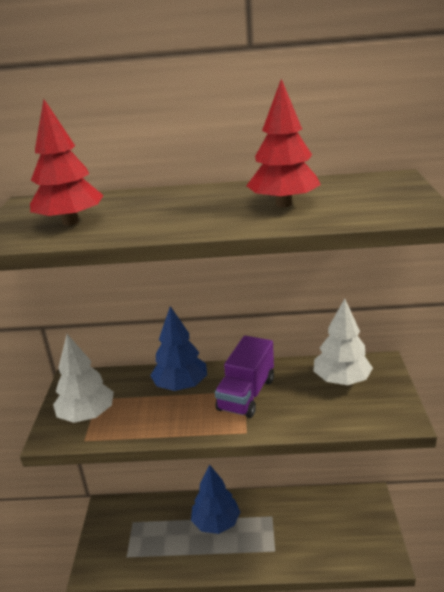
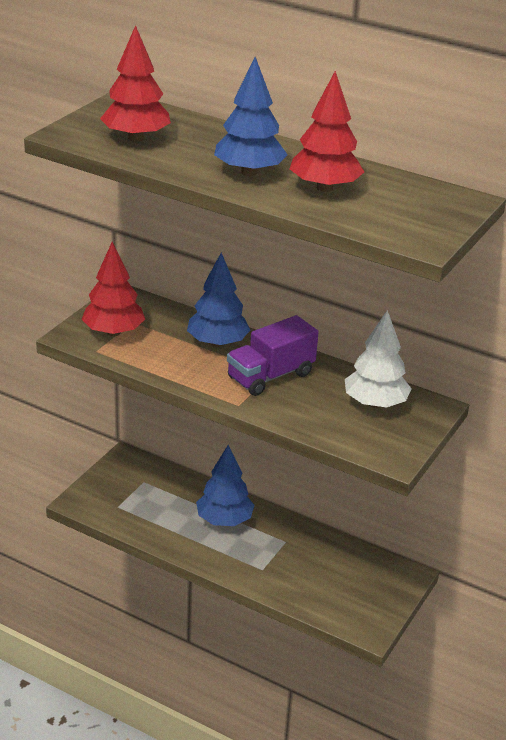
camera: 25 degrees right, 5 degrees up
(87, 415) = (113, 332): white tree -> red tree
(206, 214) = (249, 172): none -> blue tree

